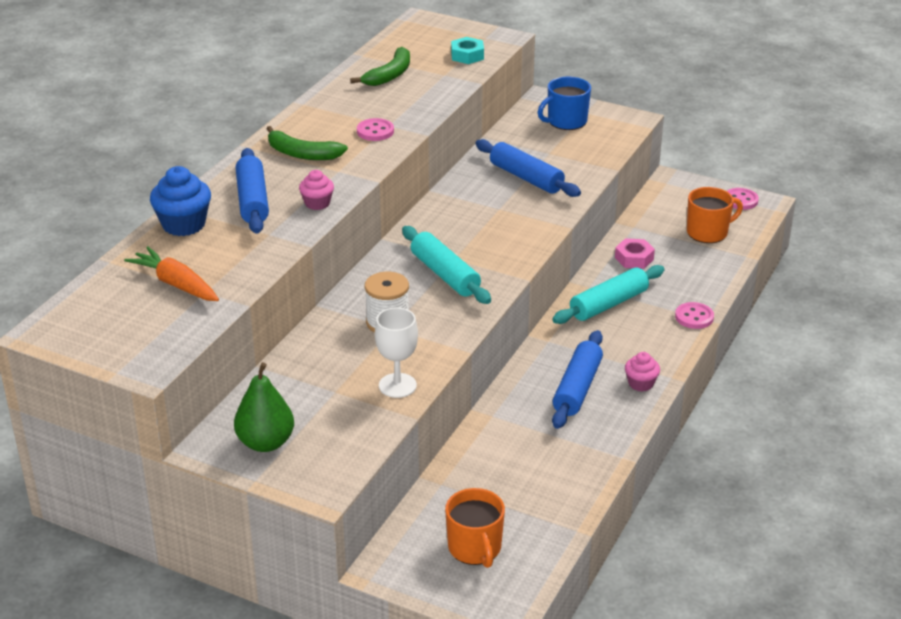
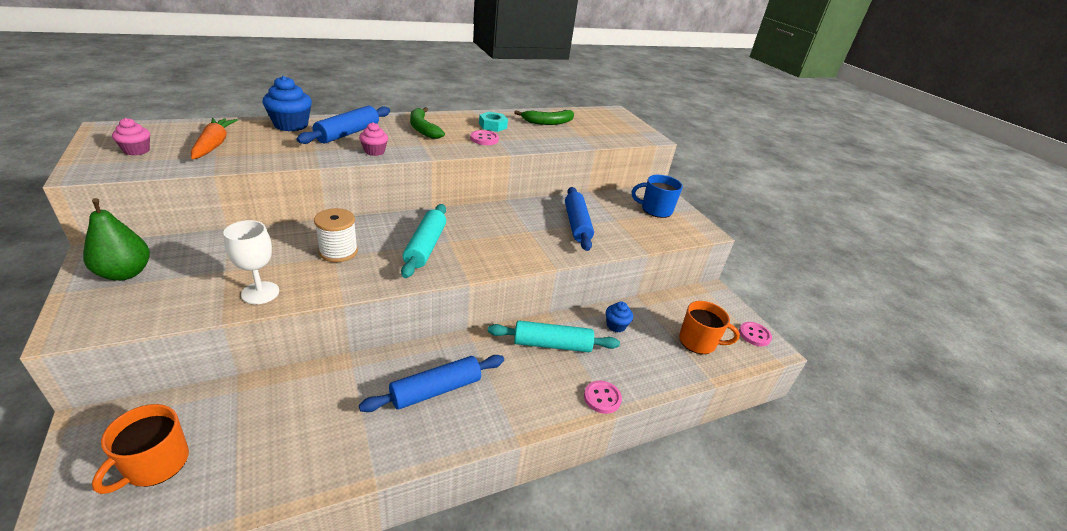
camera: 35 degrees right, 0 degrees up
(467, 55) = (612, 134): turquoise nut -> turquoise nut (493, 126)
(634, 258) = (616, 325): pink nut -> blue cupcake
(641, 383) = (484, 422): pink cupcake -> pink cupcake (137, 150)

